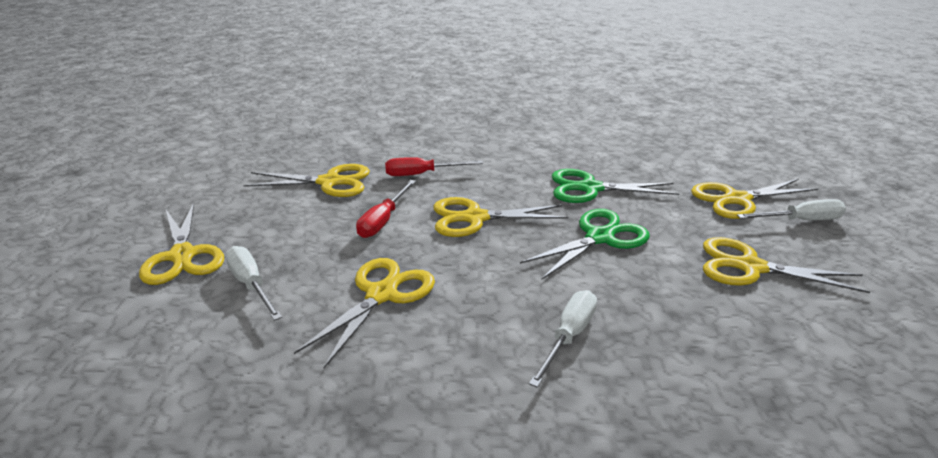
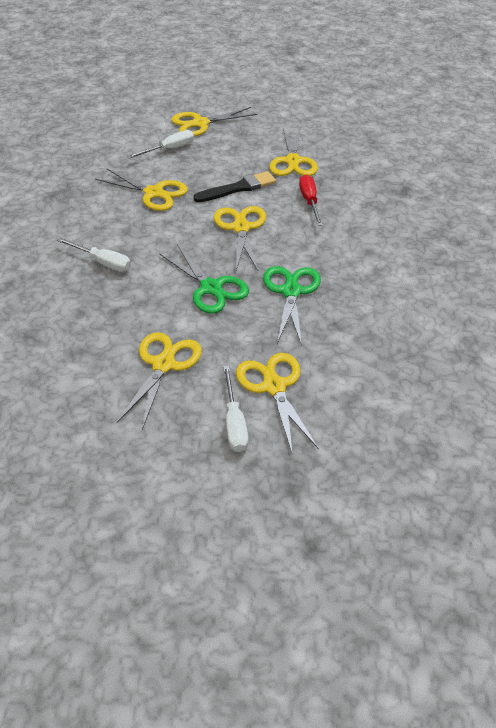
camera: 90 degrees right, 15 degrees up
(383, 220) = (238, 188): red screwdriver -> black brush

